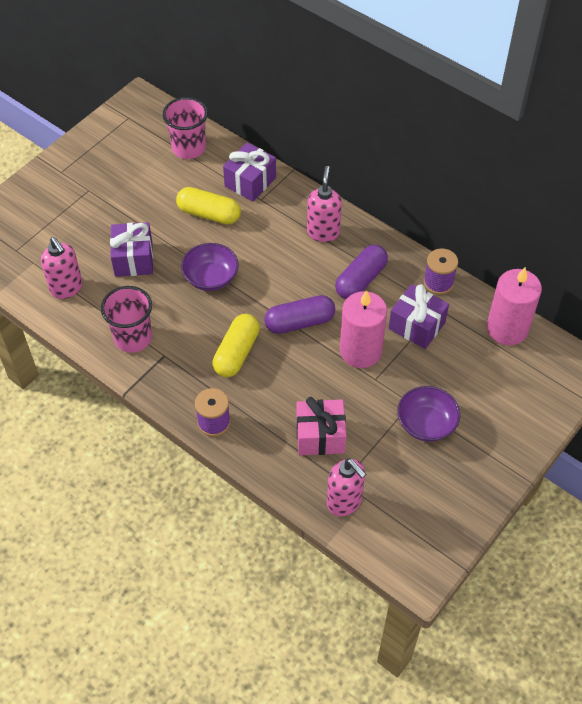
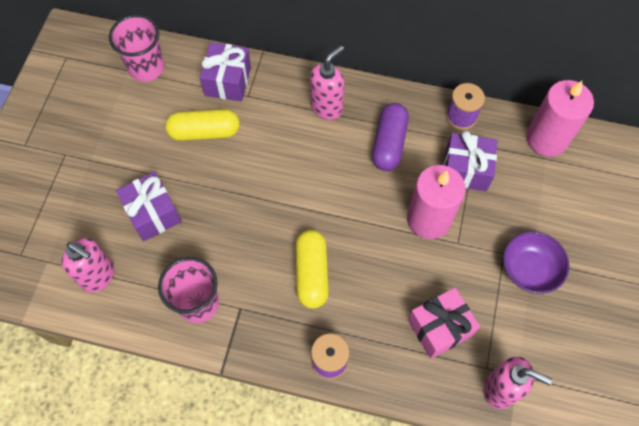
camera: 25 degrees left, 10 degrees up
(211, 278) = (243, 201): purple bowl -> none
(299, 322) = (355, 213): purple capsule -> none
(323, 232) = (327, 107): pink soap dispenser -> pink soap dispenser turned 60 degrees clockwise

